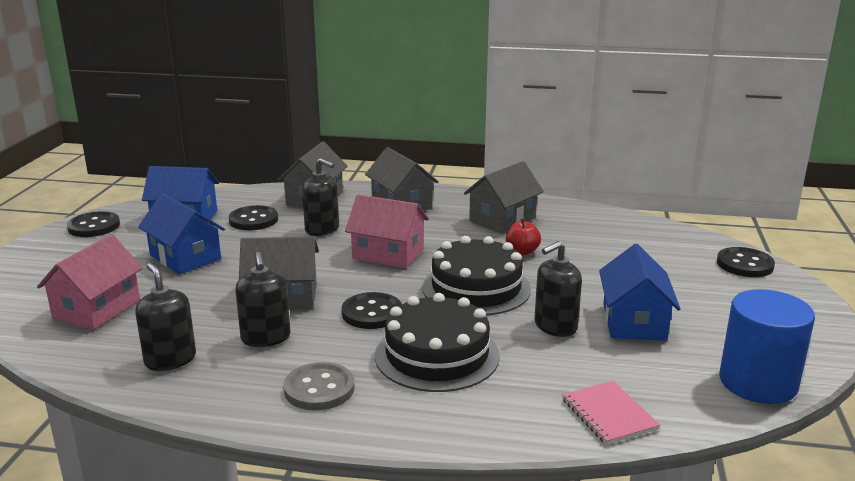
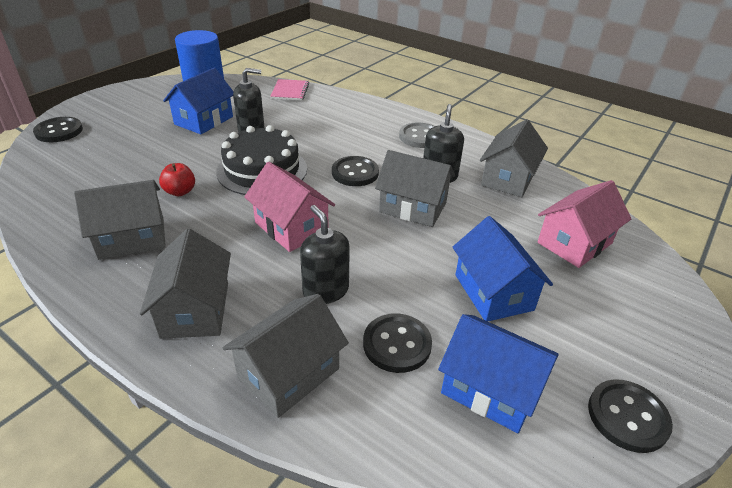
camera: 155 degrees left, 15 degrees up
(170, 360) = (508, 179): black soap dispenser -> grey house
(437, 355) = (340, 135): black cake -> none

